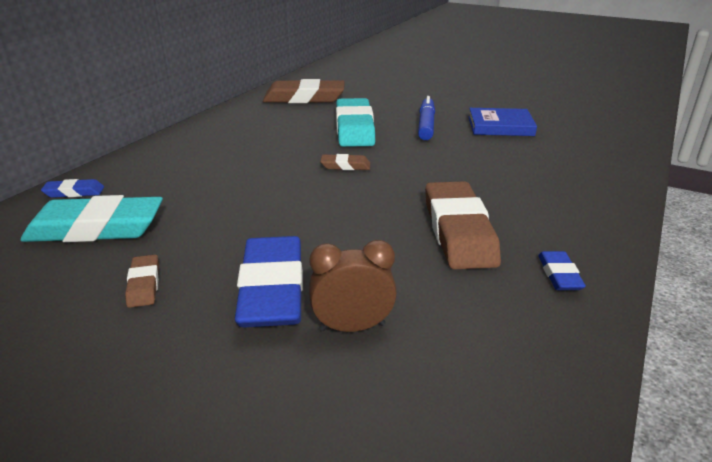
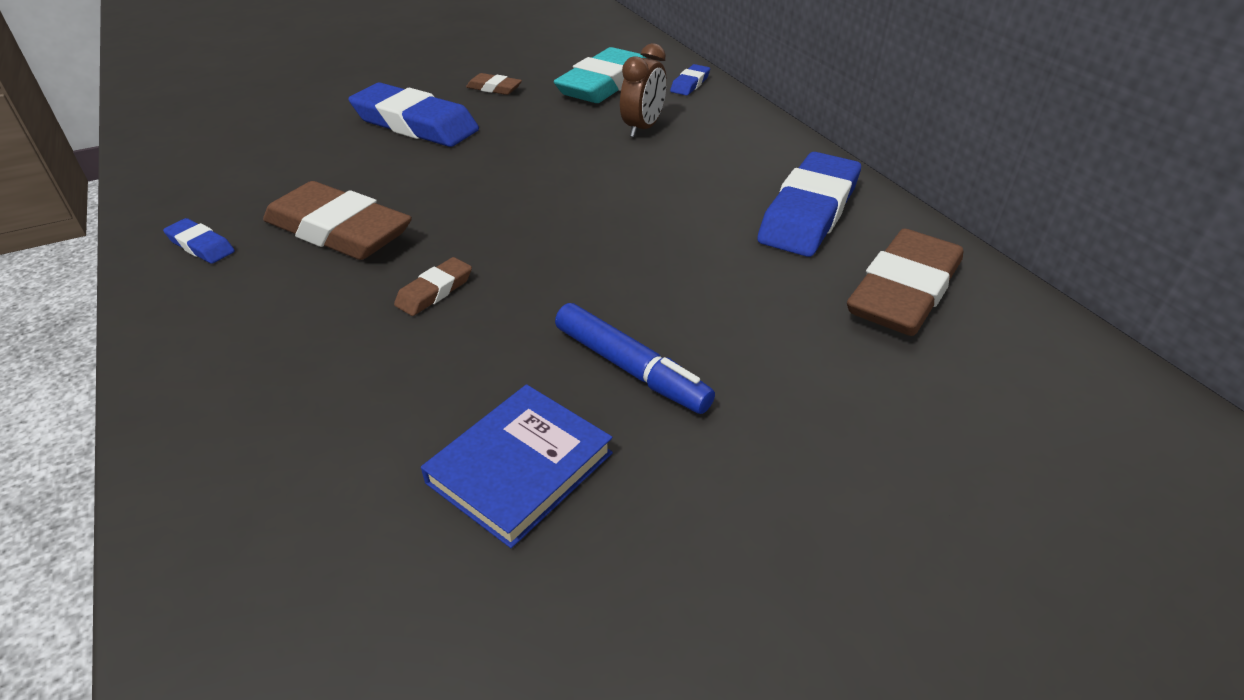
camera: 125 degrees right, 10 degrees up
(256, 121) = (808, 212): none -> blue eraser
(345, 166) = (571, 226): brown eraser -> brown eraser (434, 291)
(352, 327) = (329, 137): brown clock -> brown clock (643, 128)
(354, 128) = (693, 284): turquoise eraser -> none

